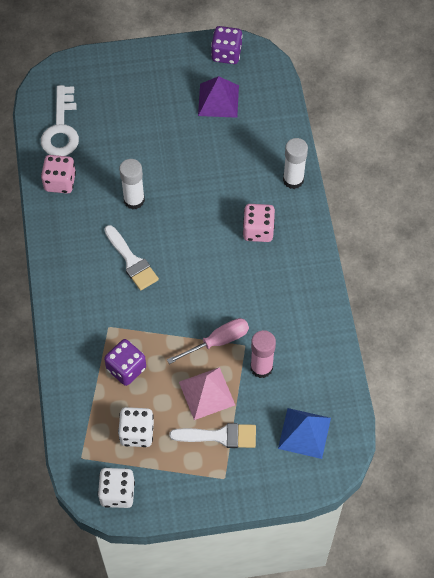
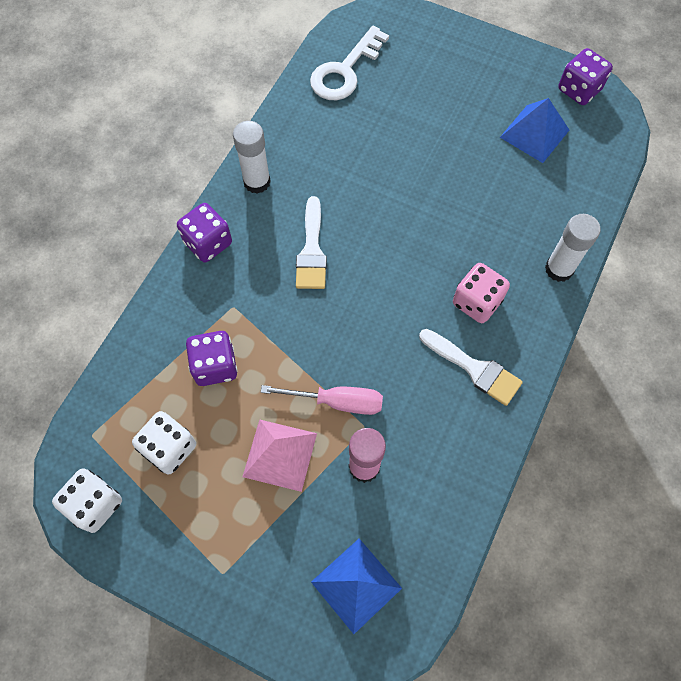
camera: 35 degrees right, 5 degrees up
(59, 297) = (208, 243): none -> purple dice
(60, 182) = (302, 123): pink dice -> none
(134, 200) = (364, 187): white glue stick -> white glue stick (257, 182)
(218, 100) = (534, 133): purple pyramid -> blue pyramid
(220, 436) = (256, 517): white brush -> white brush (474, 369)

